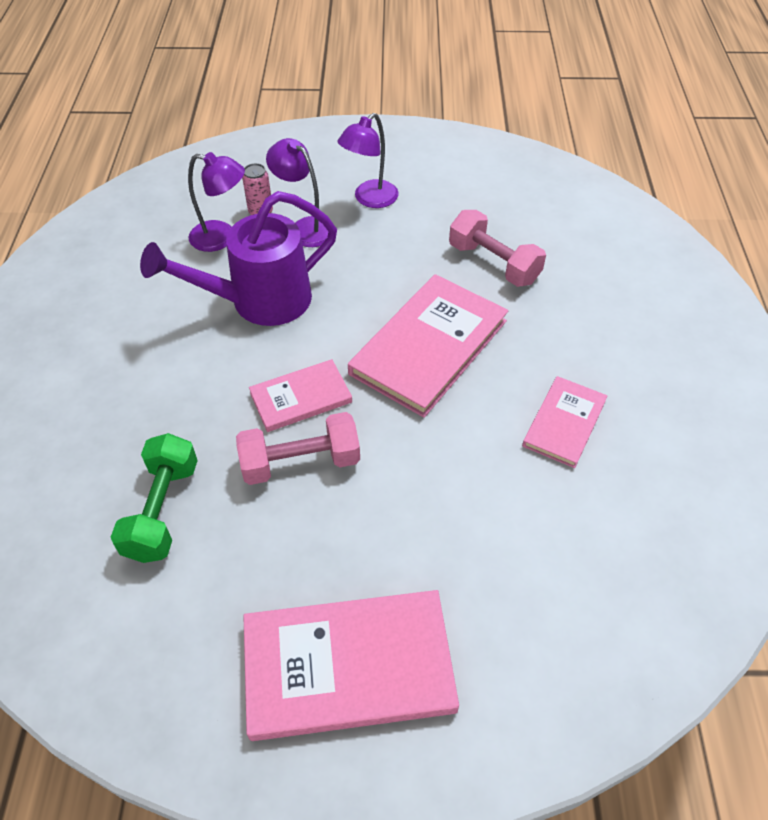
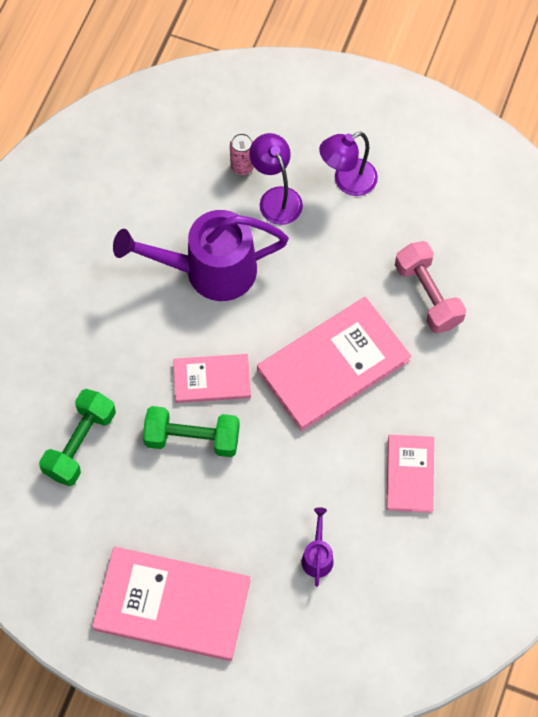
camera: 20 degrees right, 15 degrees up
(222, 238) = (198, 186): purple lamp -> none
(300, 462) = (192, 438): pink dumbbell -> green dumbbell
(506, 542) = (317, 556): none -> purple watering can
(564, 423) = (410, 474): pink book -> pink book turned 45 degrees counterclockwise

